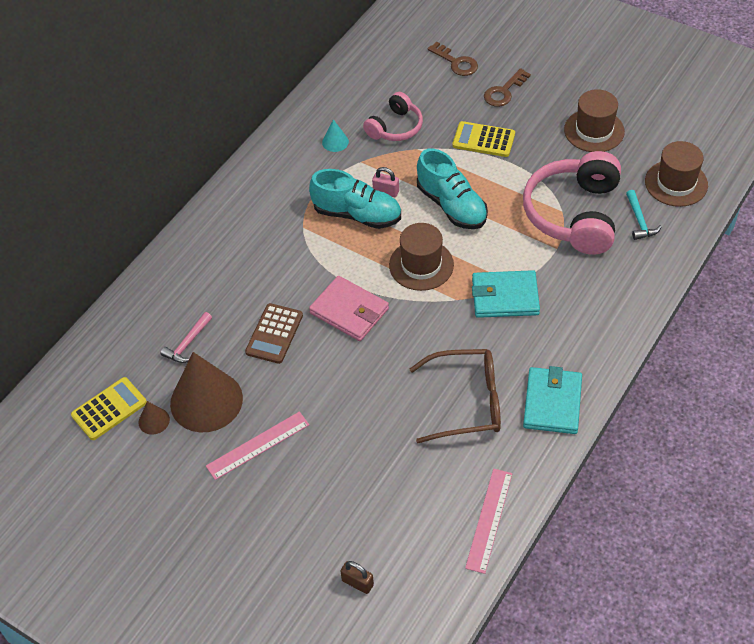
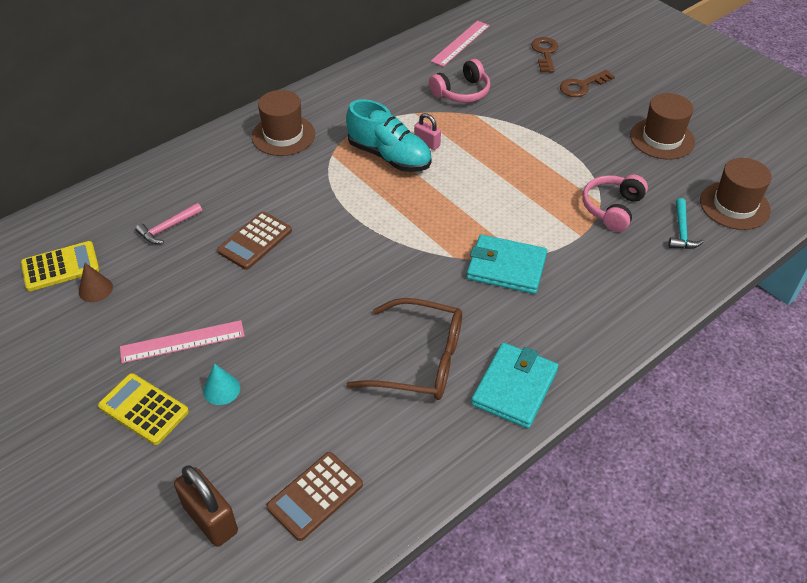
camera: 15 degrees right, 5 degrees down
(206, 401) = (156, 285): brown cone -> none
(335, 142) = (398, 91): turquoise cone -> turquoise cone (221, 389)
(349, 311) = (339, 239): pink wallet -> none
(357, 583) = (210, 519): brown padlock -> brown padlock, size x1.71
(421, 265) = (432, 216): brown hat -> brown hat (283, 135)
(431, 539) = (315, 496): none -> brown calculator
(451, 205) = (487, 170): turquoise shoe -> none
(456, 62) = (545, 53): brown key -> brown key turned 150 degrees counterclockwise
(483, 140) = (544, 121): yellow calculator -> yellow calculator (144, 409)
(489, 520) = (389, 494): pink ruler -> pink ruler (460, 43)
(574, 214) = (612, 208): pink headphones -> pink headphones, size x0.56

